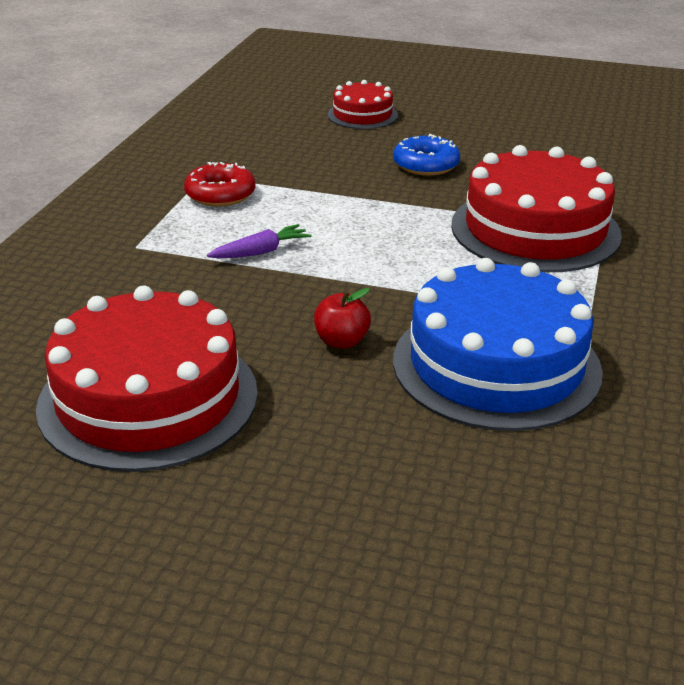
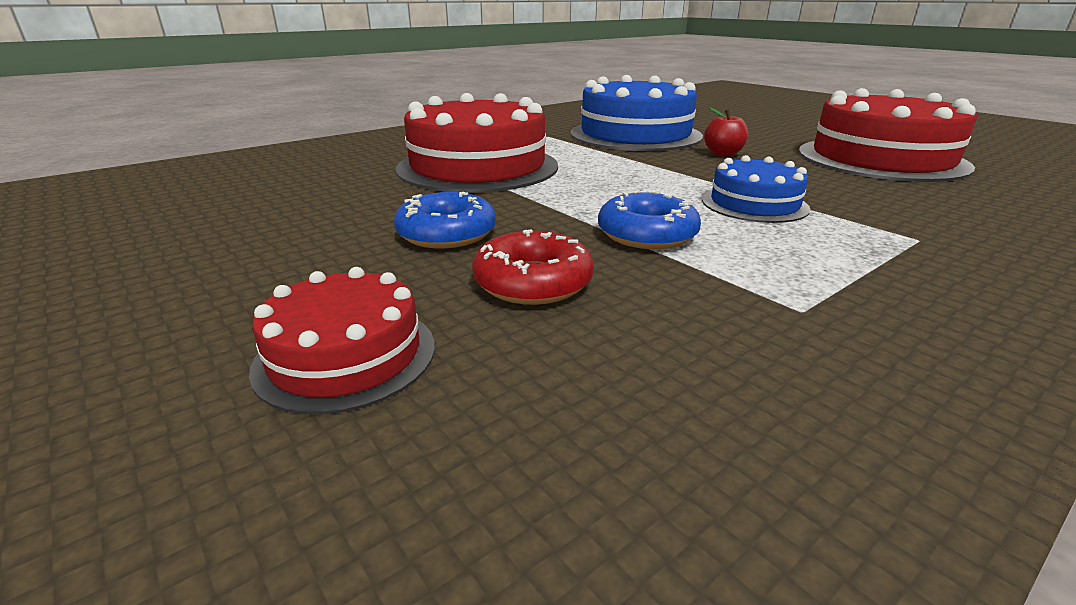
camera: 145 degrees left, 5 degrees down
(220, 194) = (780, 271): red donut -> red donut (533, 282)
(261, 252) = (754, 204): purple carrot -> blue cake
(313, 198) = (647, 234): none -> blue donut

